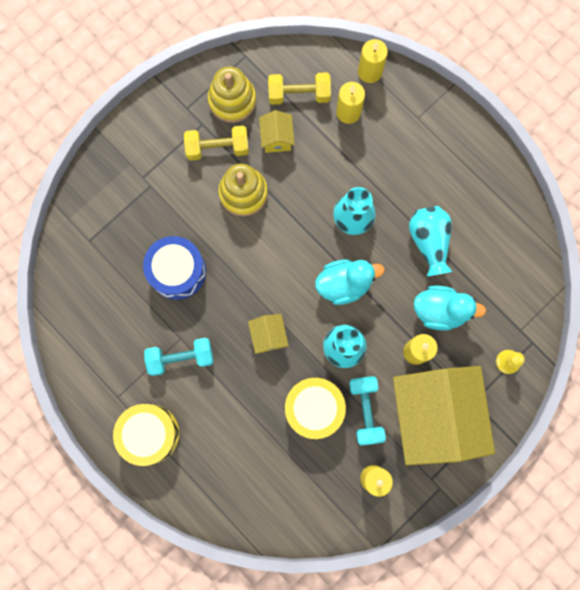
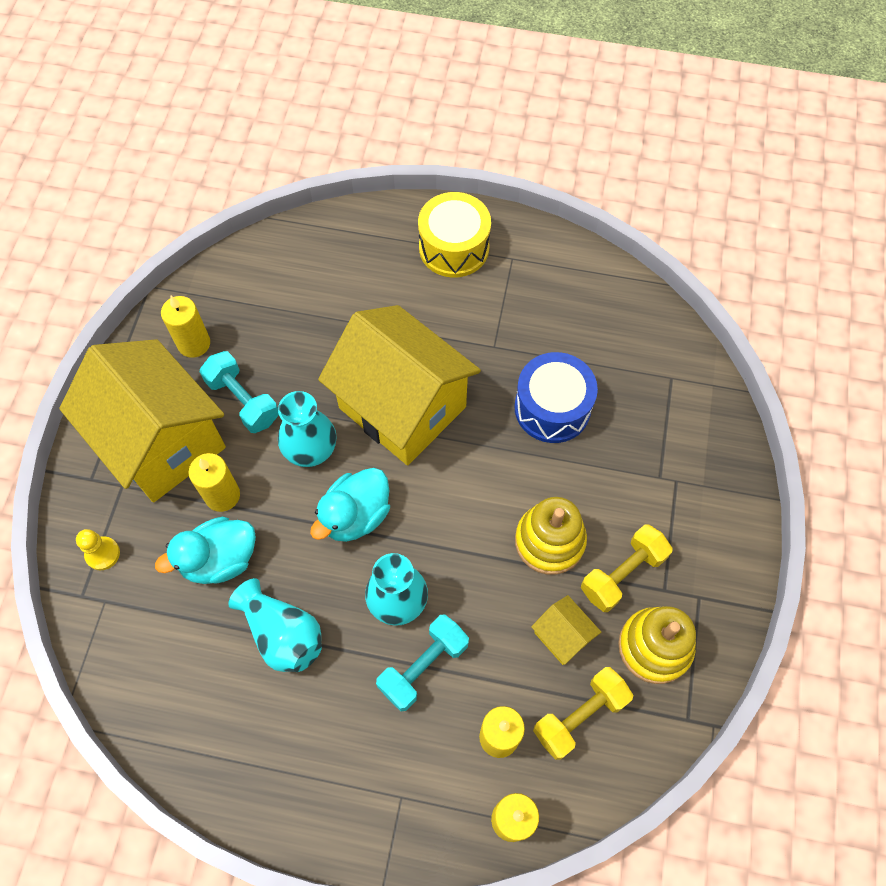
camera: 145 degrees right, 15 degrees down
(181, 358) = (478, 329): turquoise dumbbell -> turquoise dumbbell (423, 666)
(268, 336) = (402, 407): yellow house -> yellow house, size x2.48
(314, 408) = (301, 369): yellow drum -> none

